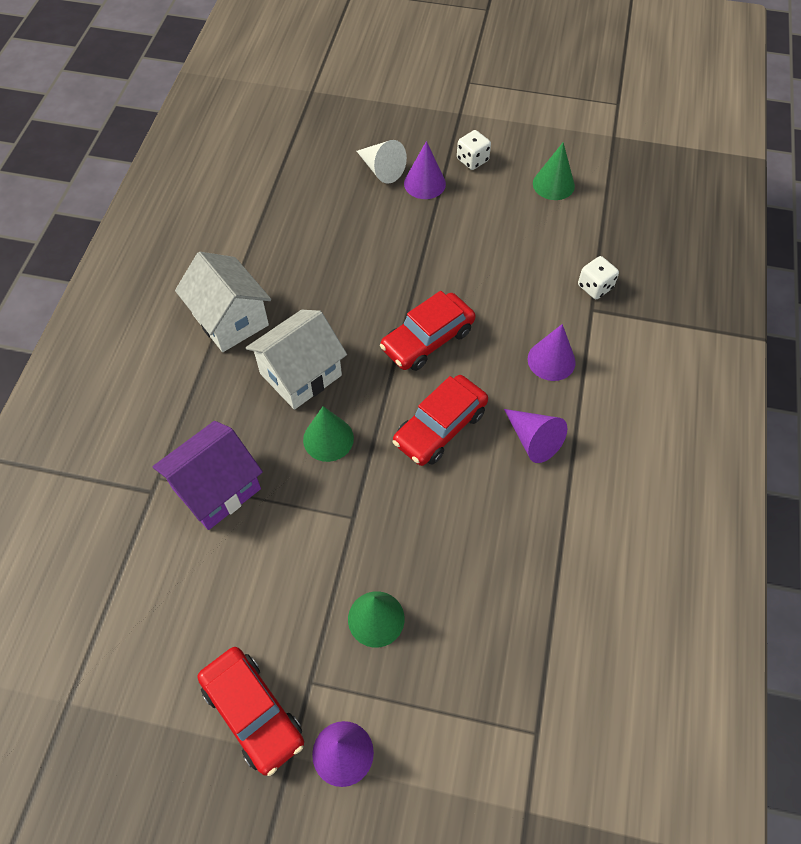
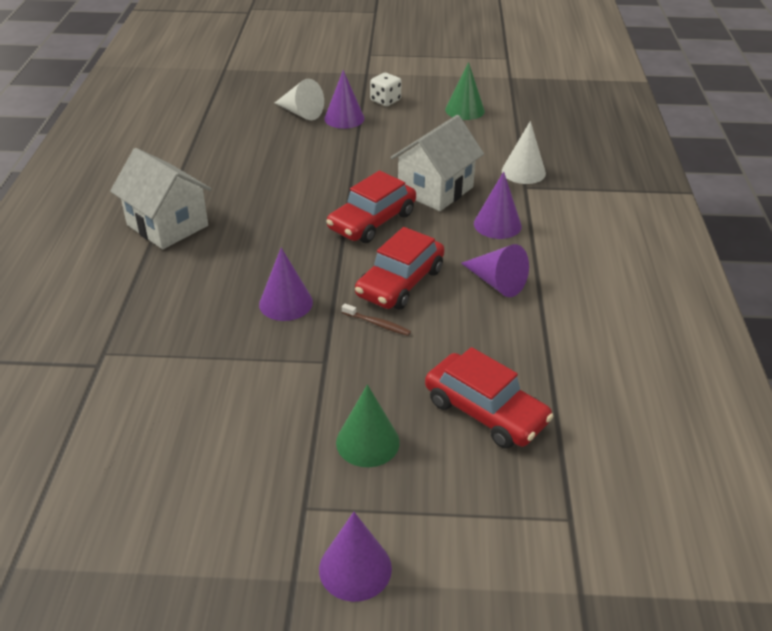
camera: 10 degrees left, 20 degrees down
(216, 489) = (170, 355): purple house -> none
(253, 712) = (242, 544): red car -> red car (485, 411)
(301, 374) = (248, 258): white house -> white house (435, 190)
(328, 439) = (286, 303): green cone -> purple cone
(409, 478) = (377, 324): none -> brown toothbrush
(595, 287) = (523, 172): white dice -> white cone

